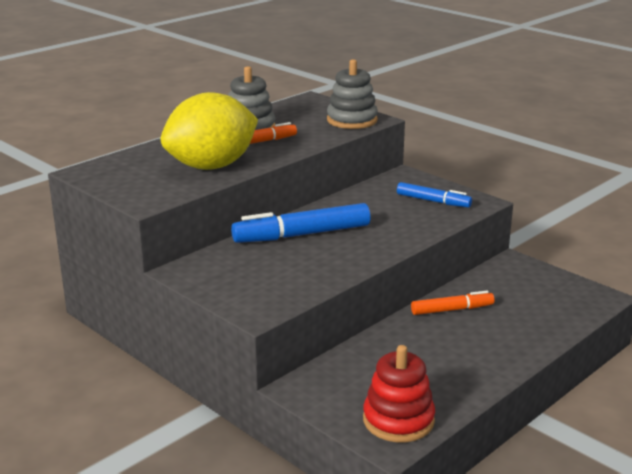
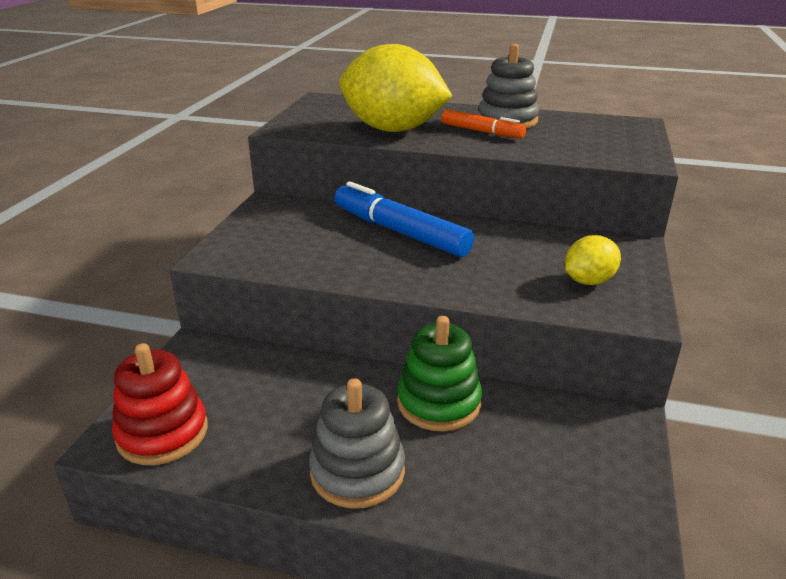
camera: 60 degrees right, 5 degrees up
(352, 120) = (616, 152): grey stacking toy -> grey stacking toy (357, 471)
(433, 201) = (588, 281): blue marker -> yellow lemon
(452, 310) = (439, 403): orange marker -> green stacking toy

